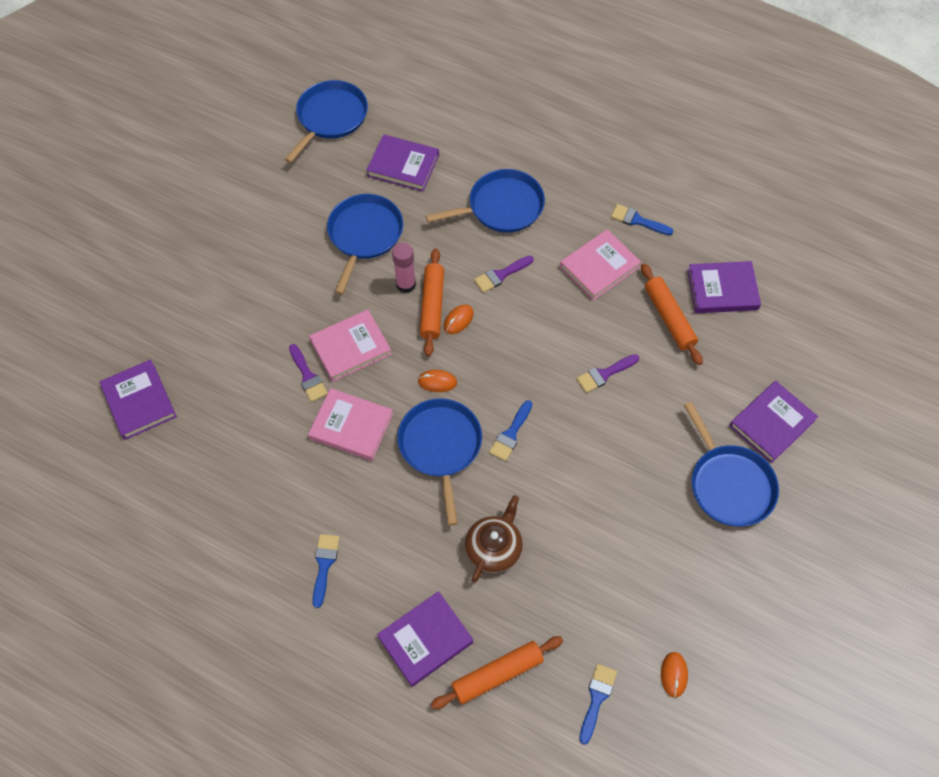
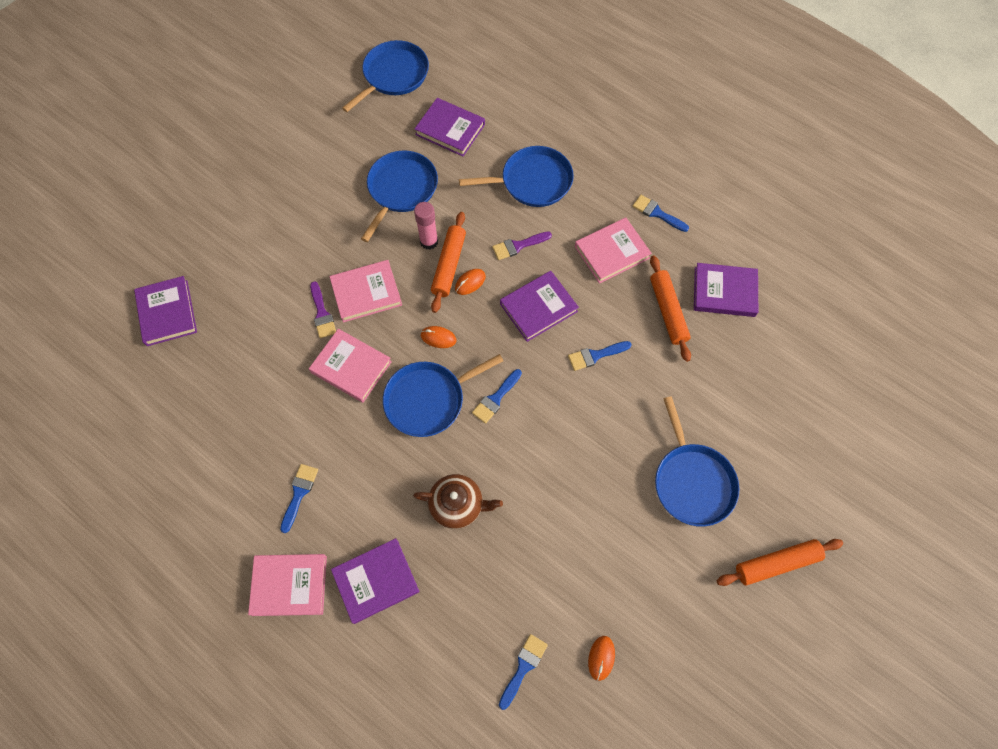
camera: 10 degrees right, 5 degrees up
(335, 660) = (289, 585): none -> pink book
(440, 446) = (428, 400): blue pan -> blue pan turned 120 degrees counterclockwise
(494, 548) = (457, 505): brown teapot -> brown teapot turned 60 degrees clockwise
(497, 674) = (435, 627): orange rolling pin -> orange rolling pin (776, 563)
(604, 374) = (595, 355): purple brush -> blue brush
(771, 423) = (745, 429): purple book -> purple book (538, 307)

